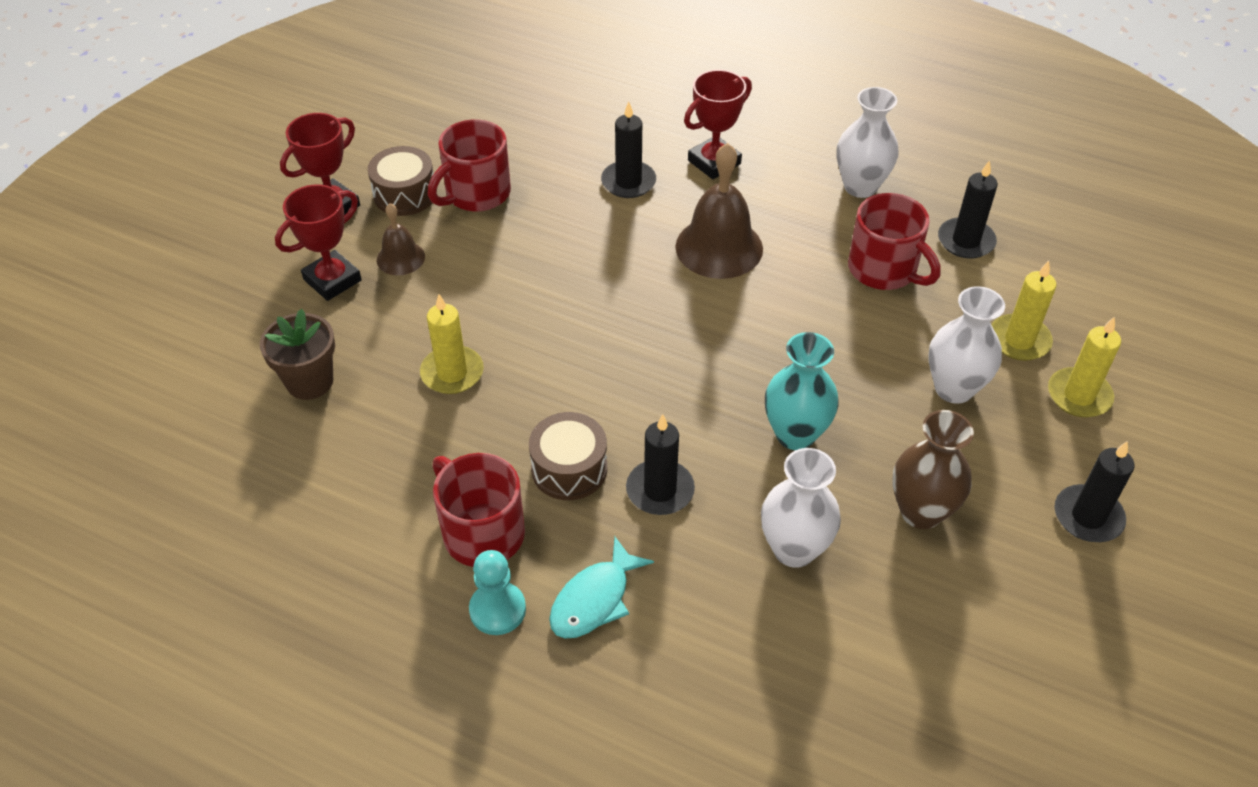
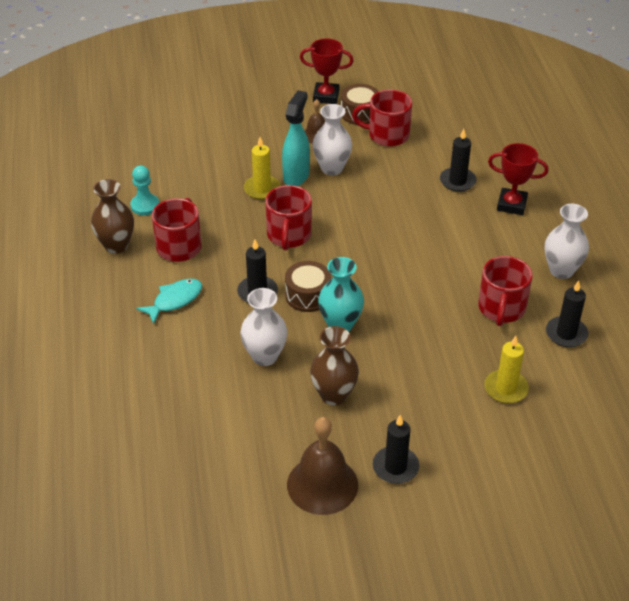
camera: 55 degrees right, 5 degrees down
(309, 381) = (213, 150): brown flower pot -> none
(332, 280) = (280, 122): red trophy -> none
(403, 614) = (116, 245): none -> brown vase
(463, 323) = (296, 176): none -> turquoise spray bottle
(497, 610) = (143, 272): turquoise pawn -> turquoise pawn (145, 206)
(569, 469) = (241, 255): brown drum -> brown drum (308, 295)
(576, 395) = (289, 235): none -> red mug
(594, 599) = (174, 300): turquoise fish -> turquoise fish turned 135 degrees clockwise
(719, 247) = (446, 237): brown bell -> brown bell (322, 484)
(954, 388) = (437, 374): white vase -> white vase (332, 168)
(1079, 395) = (487, 431): yellow candle -> none

